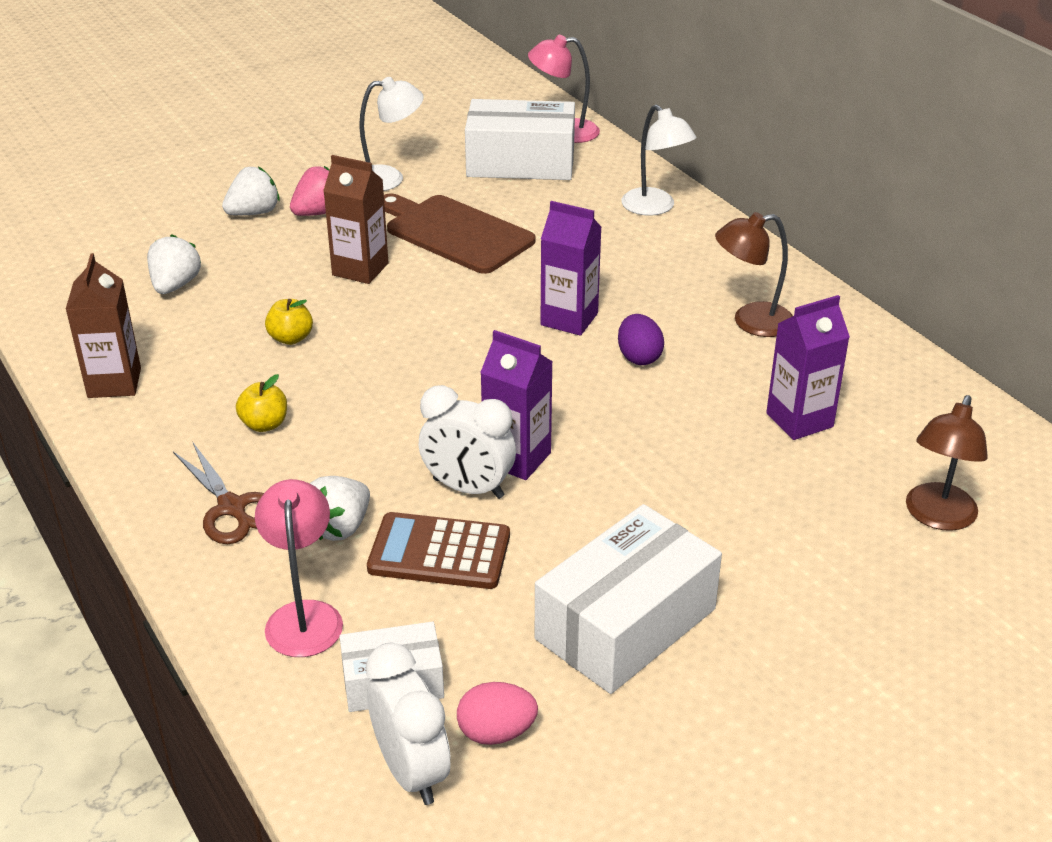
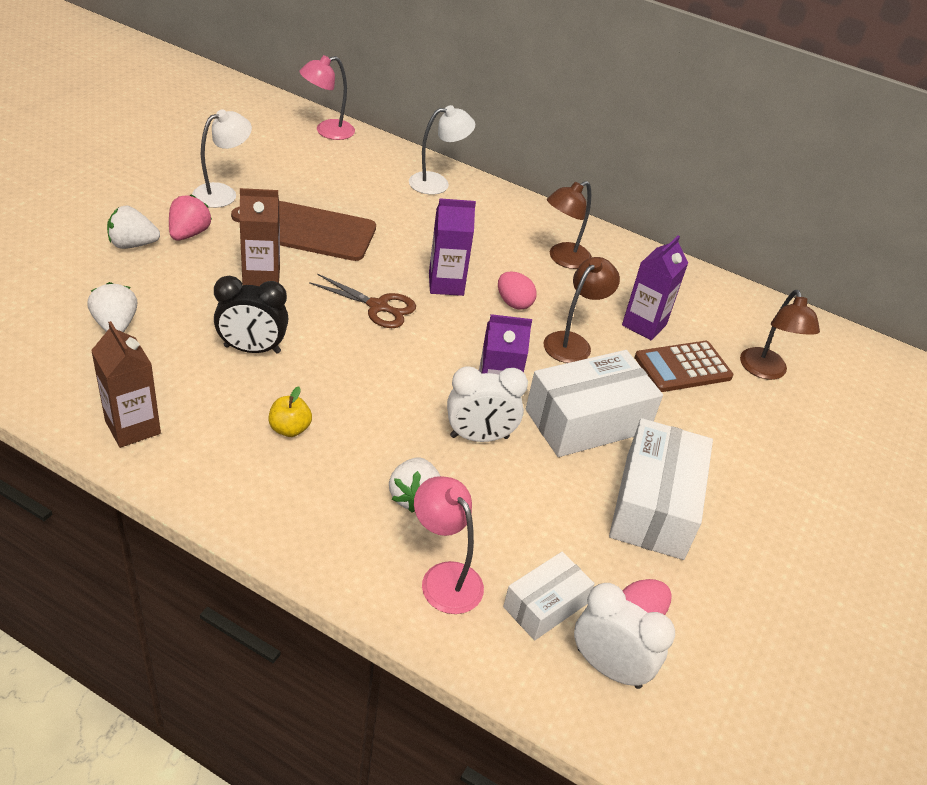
camera: 35 degrees left, 5 degrees up
(232, 507) = (320, 507): brown scissors -> brown scissors (378, 306)
(254, 213) = (133, 244): white strawberry -> white strawberry turned 120 degrees counterclockwise
(291, 338) = (252, 349): yellow apple -> black clock
(439, 552) = (498, 493): brown calculator -> brown calculator (682, 367)
(520, 162) = (315, 162): white box -> white box (587, 421)
(639, 357) = (514, 303): purple egg -> pink egg
(655, 208) = (437, 183): white lamp -> white lamp turned 45 degrees counterclockwise
(679, 417) = (573, 342): none -> brown lamp

